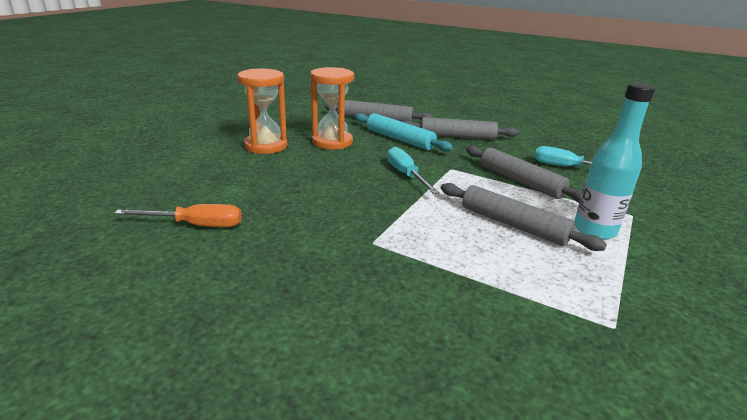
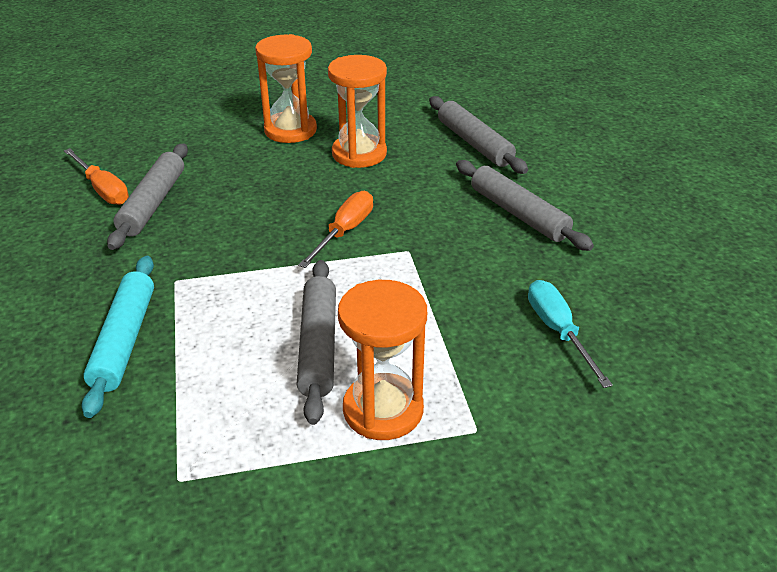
camera: 50 degrees right, 10 degrees up
(399, 139) = (437, 184): turquoise rolling pin -> turquoise rolling pin (124, 340)
(406, 175) = (345, 231): turquoise screwdriver -> orange screwdriver
(520, 181) = (447, 310): grey rolling pin -> grey rolling pin (153, 203)
(594, 230) = (383, 410): turquoise bottle -> orange hourglass

